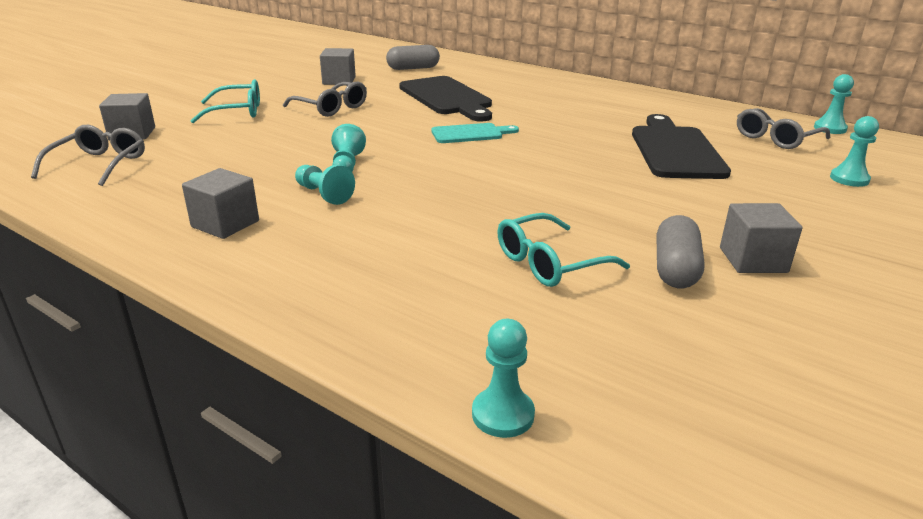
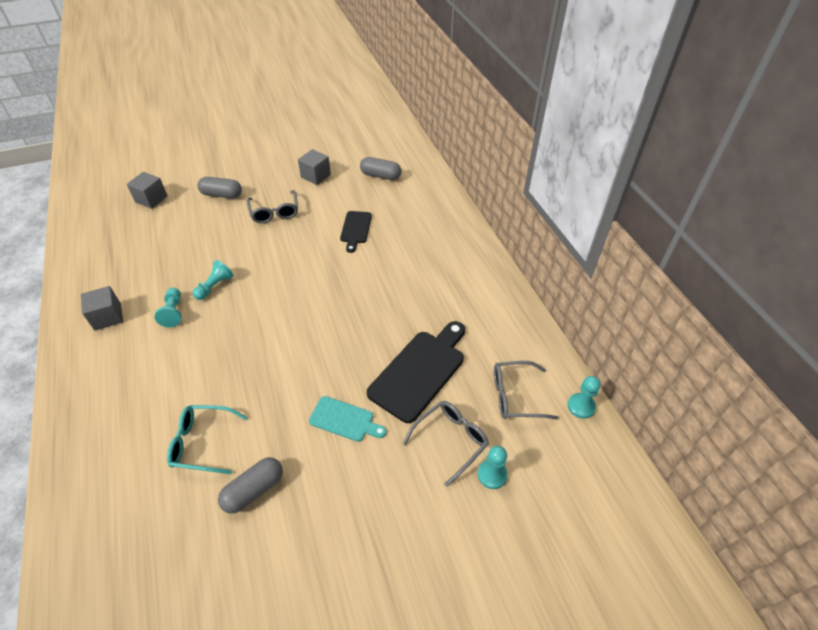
camera: 35 degrees right, 20 degrees up
(99, 164) = (110, 227): grey glasses -> grey glasses (451, 440)
(237, 112) = (222, 195): turquoise glasses -> grey capsule
(447, 98) = (356, 229): black cutting board -> black cutting board, size x0.57
(470, 134) = (317, 284): turquoise cutting board -> turquoise cutting board (344, 420)
(503, 414) = (59, 535): turquoise pawn -> none
(753, 260) = (304, 511): grey cube -> none

